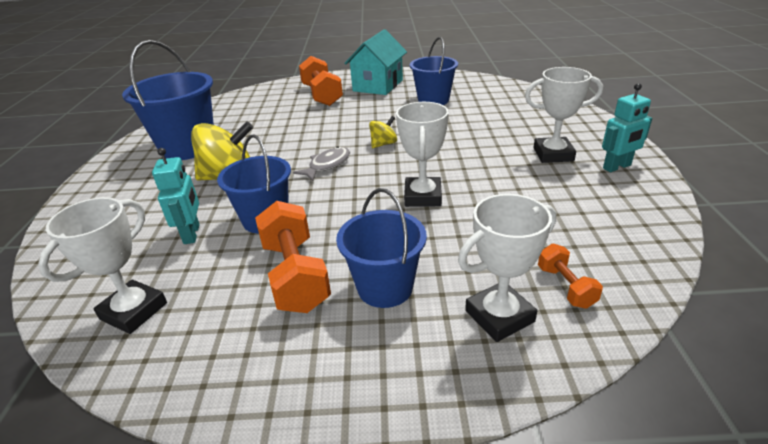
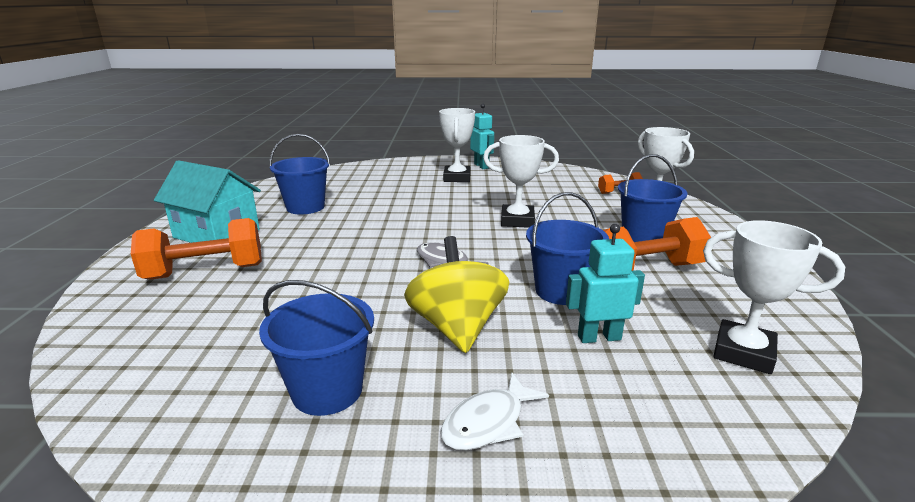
camera: 90 degrees left, 10 degrees down
(136, 192) = (488, 422): none -> white fish
(188, 147) = (327, 391): blue bucket -> blue bucket, size x0.66
(383, 144) = (406, 233): yellow spinning top -> none

